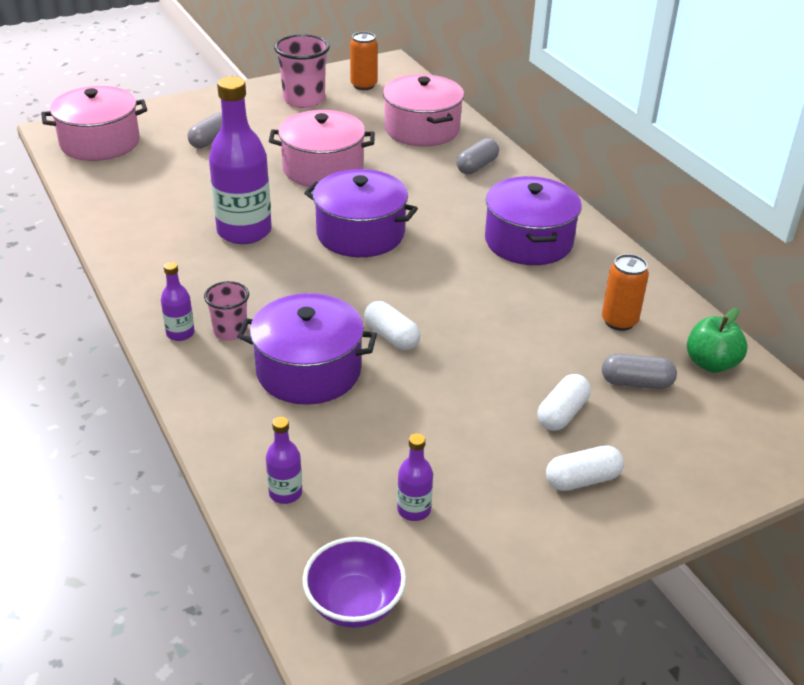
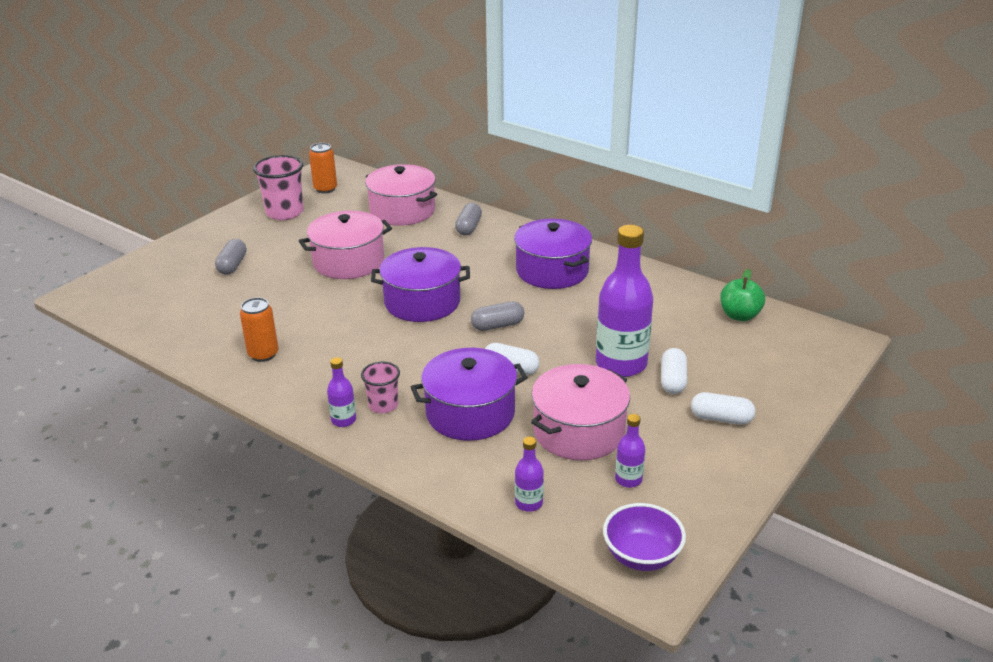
camera: 25 degrees left, 5 degrees down
(100, 143) = (131, 294): pink pot -> pink pot (579, 431)
(244, 231) = (326, 328): purple bottle -> purple bottle (621, 364)
(582, 480) = (721, 418): white capsule -> white capsule turned 60 degrees clockwise
(619, 321) = (659, 307): orange can -> orange can (263, 354)
(636, 383) = (703, 344): grey capsule -> grey capsule (497, 325)

